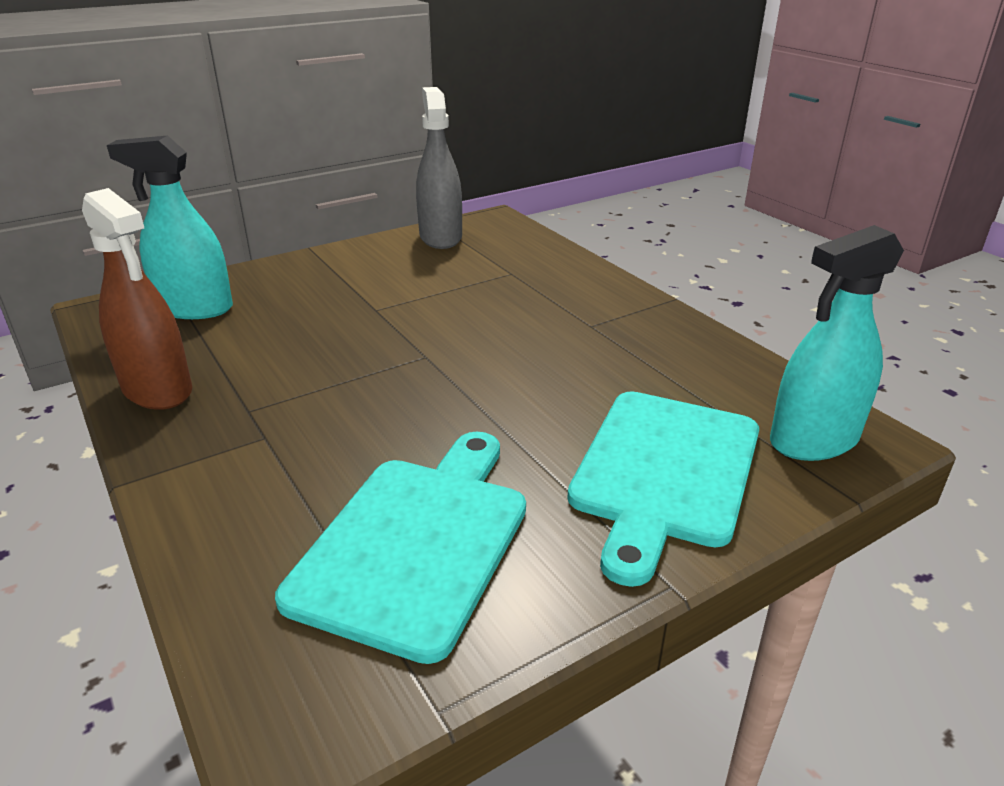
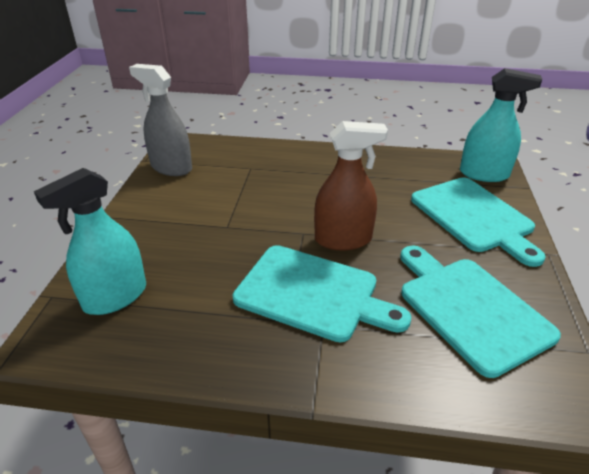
camera: 50 degrees left, 5 degrees up
(157, 390) = (212, 353): brown spray bottle -> brown spray bottle (343, 239)
(313, 408) = (313, 294): none -> turquoise cutting board
(814, 440) = (484, 174): turquoise spray bottle -> turquoise spray bottle turned 90 degrees counterclockwise

